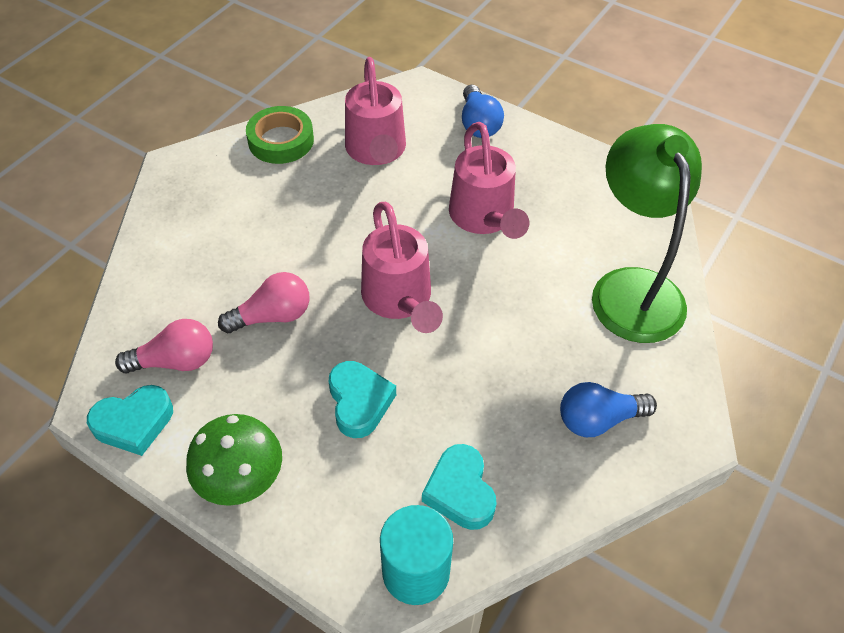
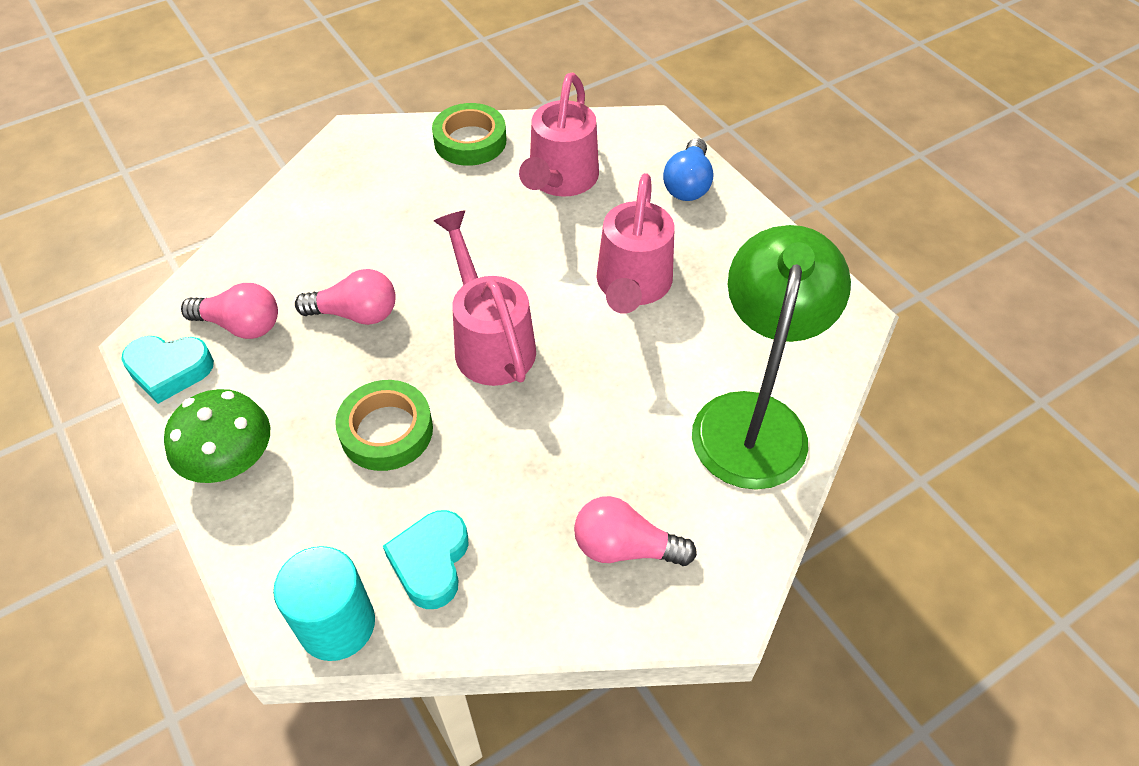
camera: 25 degrees right, 0 degrees up
(359, 402) = (386, 431): turquoise heart -> green tape
(399, 300) = (490, 342): pink watering can -> pink watering can turned 150 degrees clockwise
(598, 419) = (625, 547): blue light bulb -> pink light bulb

